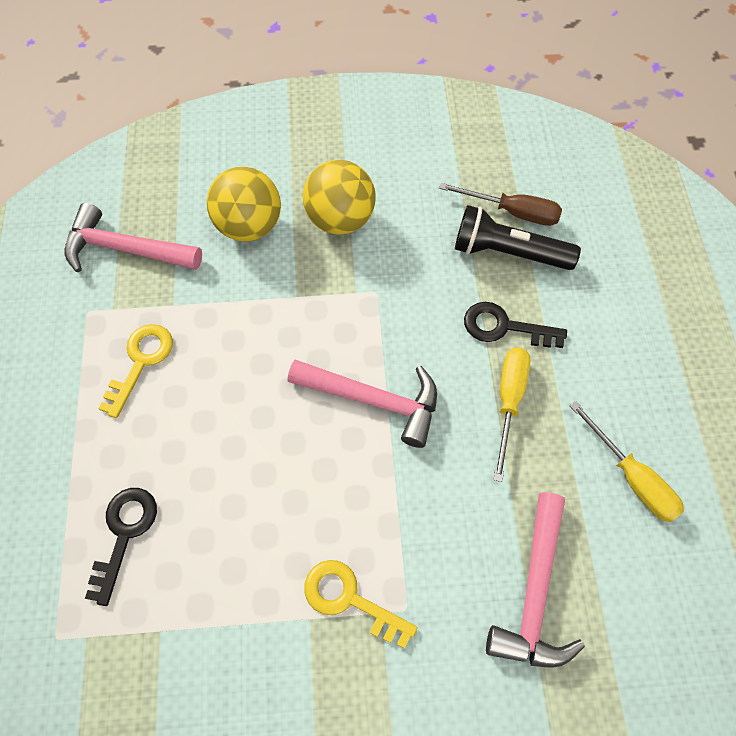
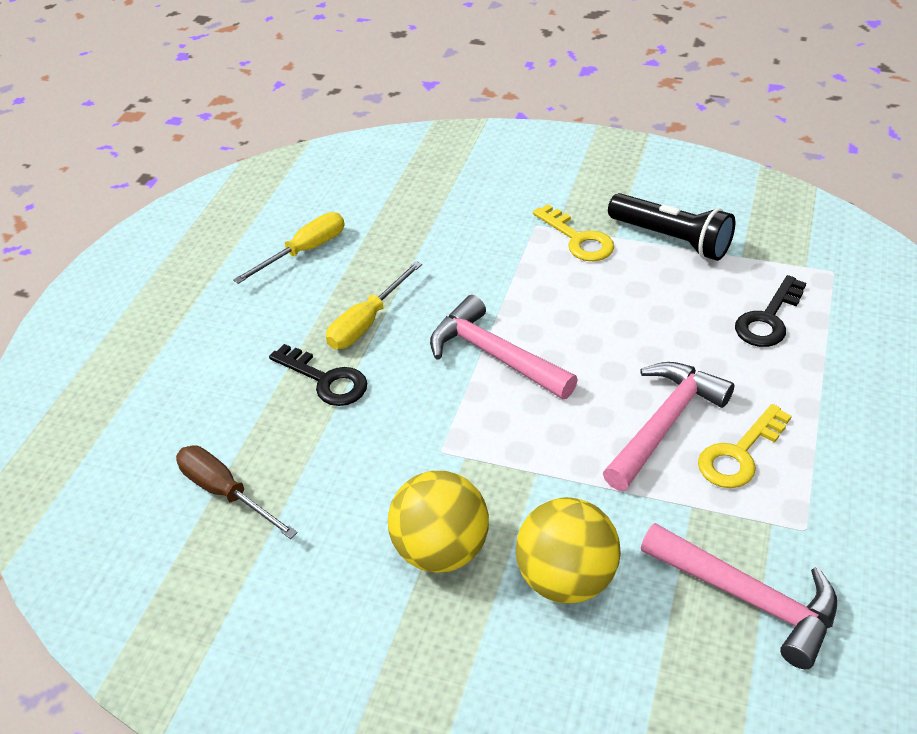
camera: 155 degrees left, 20 degrees down
(507, 252) = (267, 449): black flashlight -> black flashlight (671, 239)
(534, 592) = (432, 212): pink hammer -> pink hammer (664, 424)
(631, 477) = (304, 251): yellow screwdriver -> yellow screwdriver turned 60 degrees clockwise

